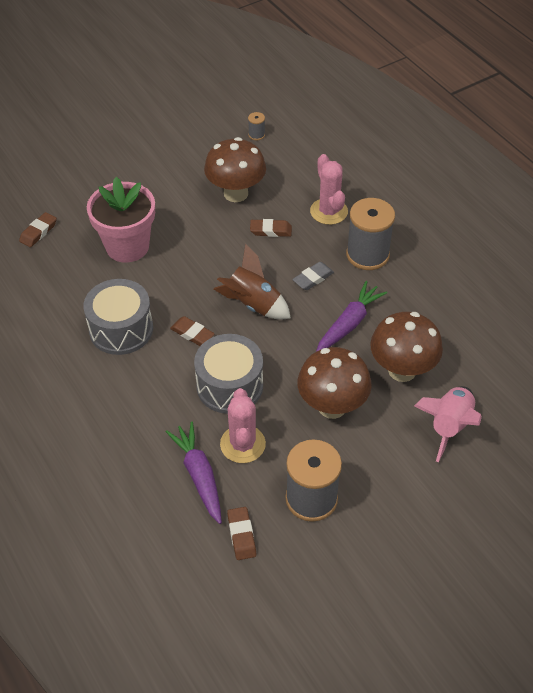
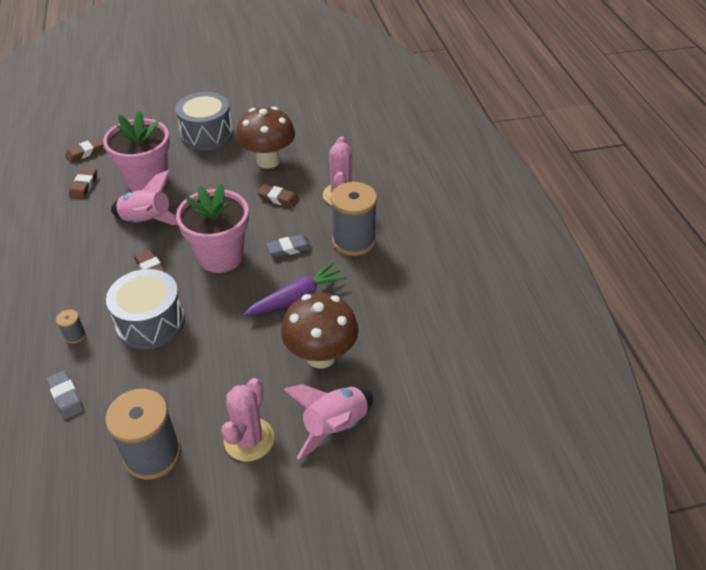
camera: 20 degrees right, 5 degrees down
(121, 329) = (93, 246): grey drum -> grey drum (207, 134)
(157, 289) = (147, 221): none -> pink rocket
(199, 475) = (66, 397): purple carrot -> grey eraser
(241, 535) = (63, 468): brown eraser -> brown eraser (84, 186)
(242, 444) = (125, 380): pink cactus -> pink cactus (249, 439)
(253, 304) = (220, 256): brown rocket -> pink flower pot
(256, 135) = (317, 119): grey spool -> grey spool (75, 335)
(332, 406) = (231, 370): brown mushroom -> none

